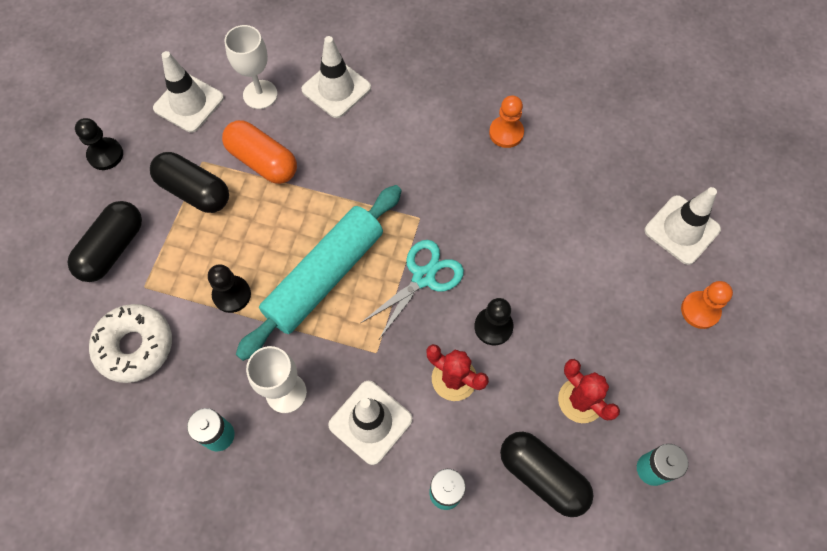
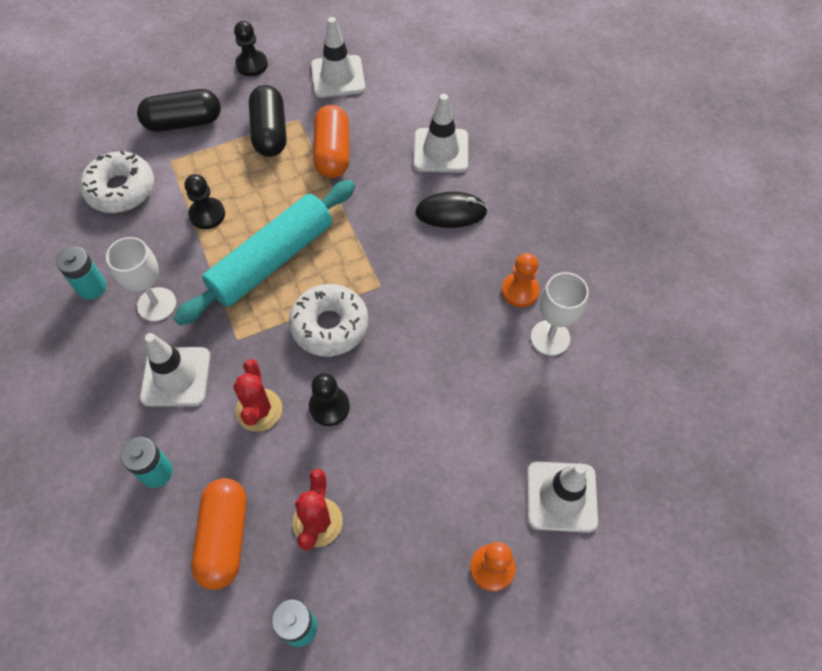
camera: 50 degrees right, 5 degrees down
(260, 94) = (387, 110): white goblet -> white goblet (550, 338)
(325, 276) = (272, 260): turquoise rolling pin -> turquoise rolling pin turned 45 degrees counterclockwise
(399, 124) = (451, 212): none -> black mouse
(423, 277) = (330, 325): turquoise scissors -> white donut
(542, 476) = (224, 537): black capsule -> orange capsule

